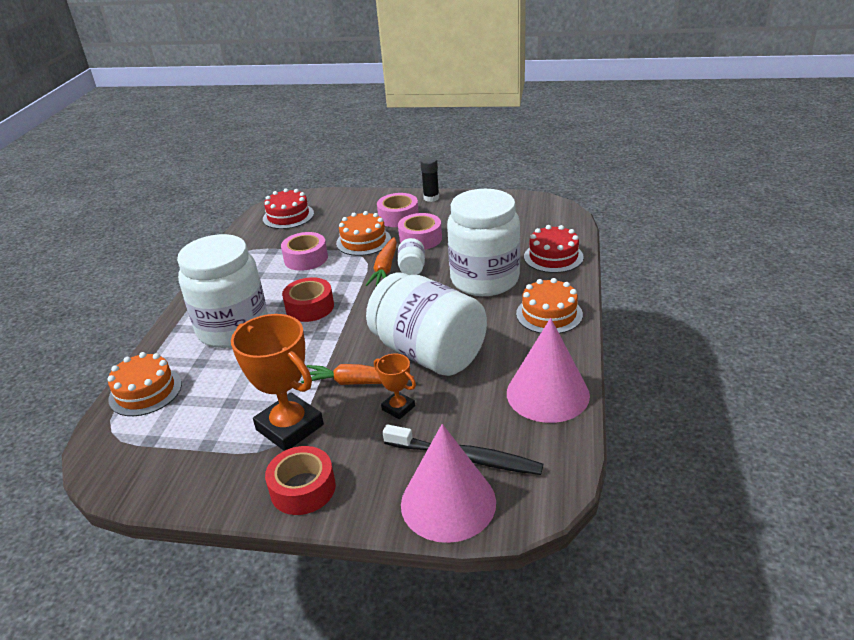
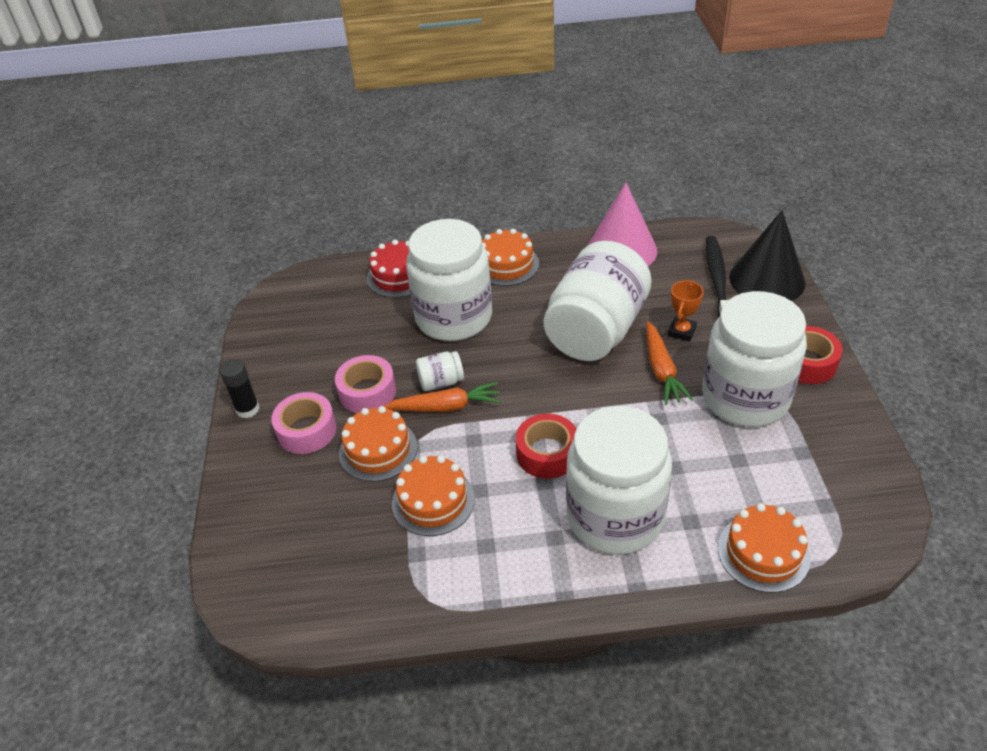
camera: 105 degrees left, 10 degrees up
(288, 216) = (302, 576): red cake -> none
(289, 427) = (745, 398): orange trophy -> white jar
(306, 258) = (433, 501): pink tape -> orange cake
(448, 502) = (767, 279): pink cone -> black cone

